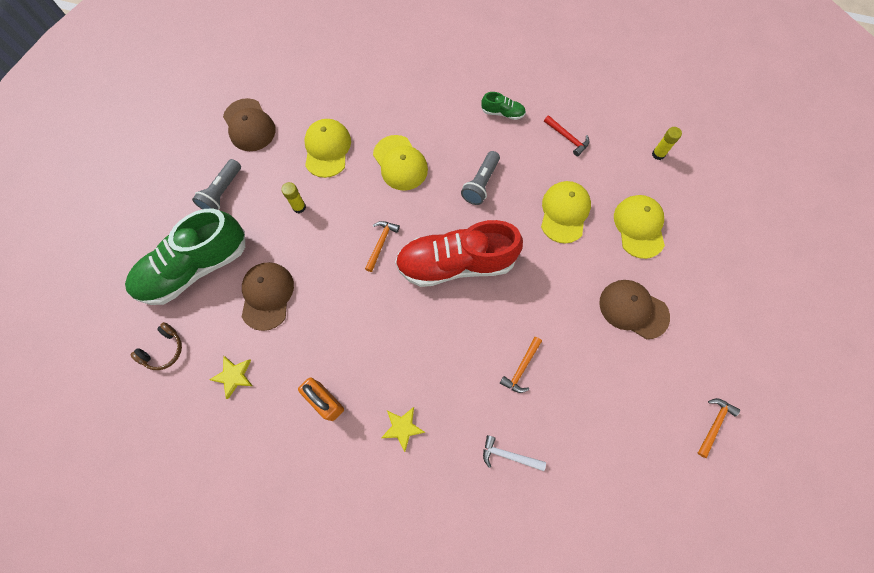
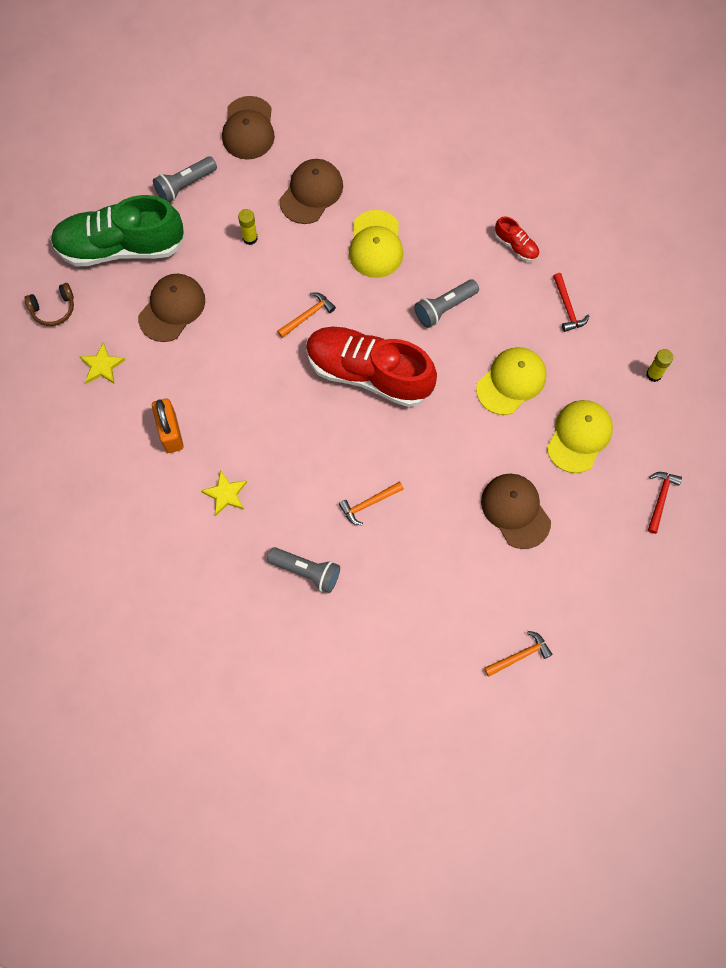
camera: 30 degrees right, 0 degrees up
(327, 149) = (311, 193): yellow cap -> brown cap
(502, 113) = (516, 245): green shoe -> red shoe
(508, 455) = (306, 571): white hammer -> grey flashlight
(725, 241) = (660, 499): none -> red hammer

